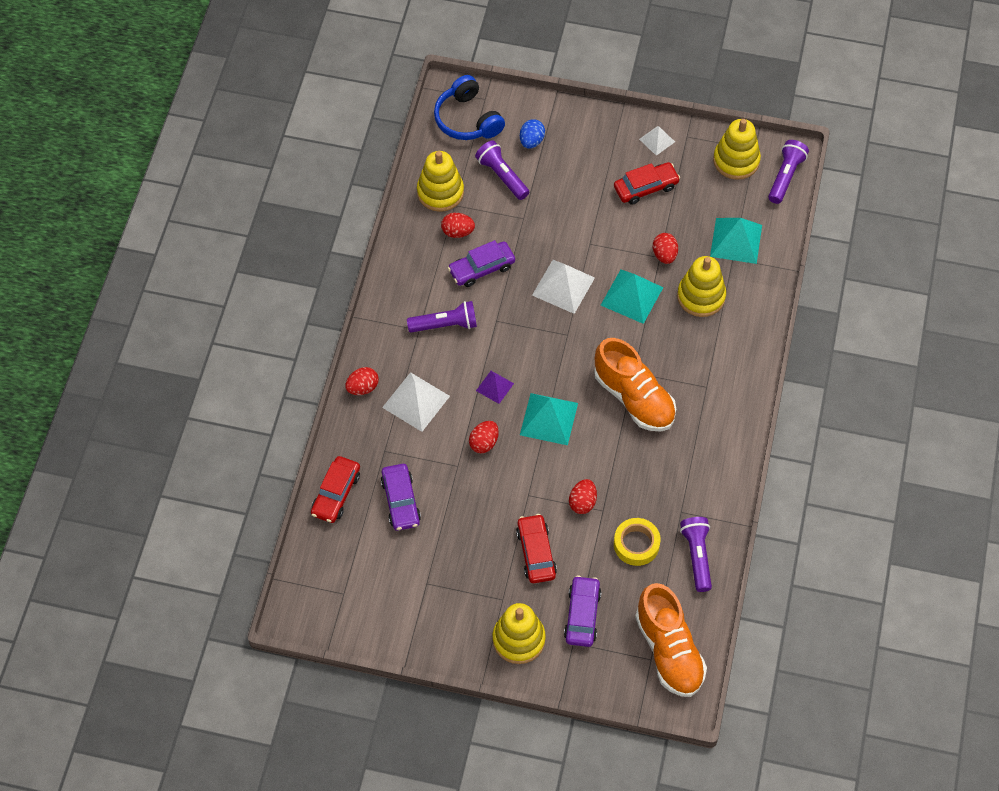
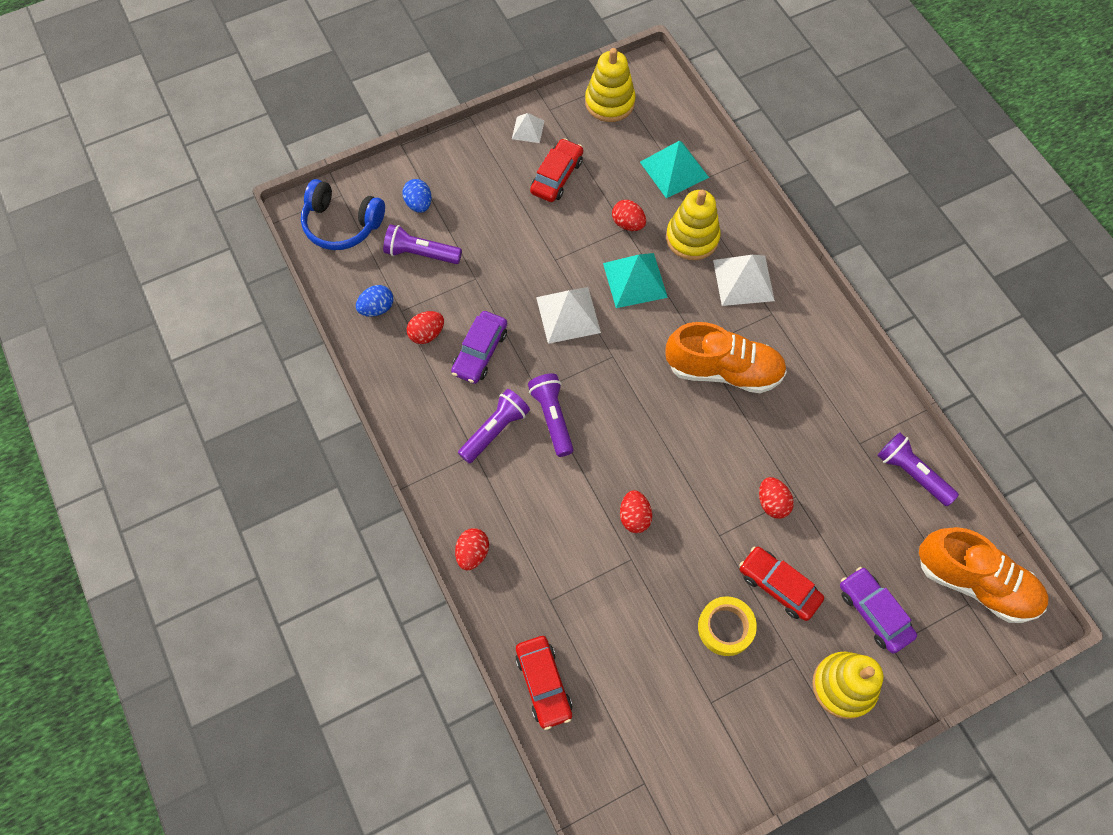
camera: 40 degrees left, 5 degrees up
(400, 501) = (611, 639): purple car -> none
(416, 401) = (535, 526): white pyramid -> white pyramid (743, 280)
(440, 192) = (377, 308): yellow stacking toy -> blue egg
(495, 387) = (594, 455): purple pyramid -> none
(549, 418) = (670, 447): turquoise pyramid -> none
(636, 544) = (853, 504): yellow tape -> yellow tape (725, 627)
(785, 177) = (662, 89): purple flashlight -> purple flashlight (552, 417)

